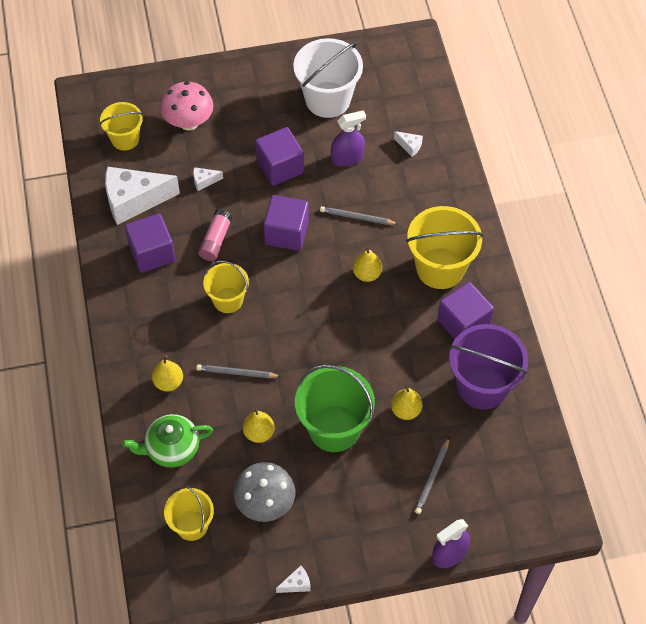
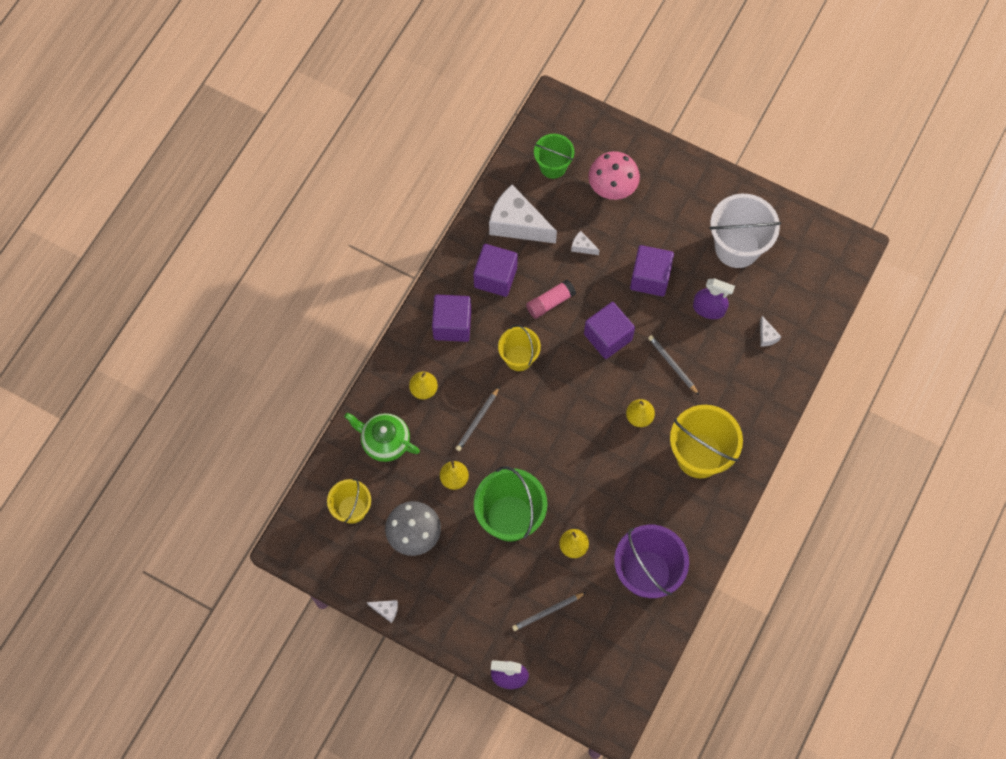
camera: 40 degrees right, 10 degrees up
(125, 139) = (553, 166): yellow bucket -> green bucket
(237, 373) = (477, 420): grey pencil -> grey pencil turned 105 degrees counterclockwise
(463, 323) = (677, 513): purple cube -> purple cube (452, 325)

